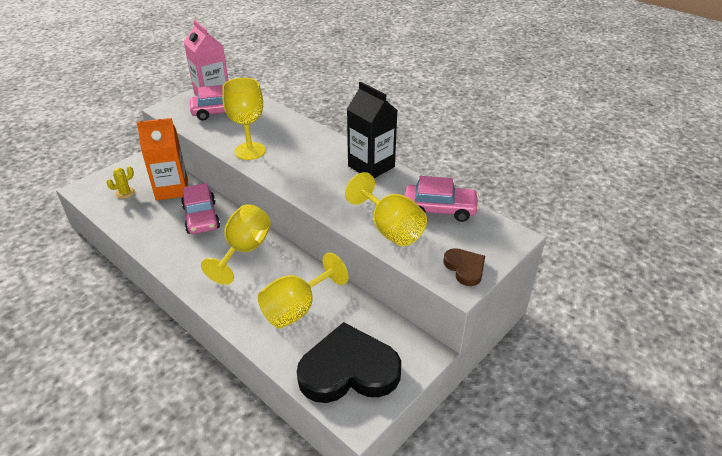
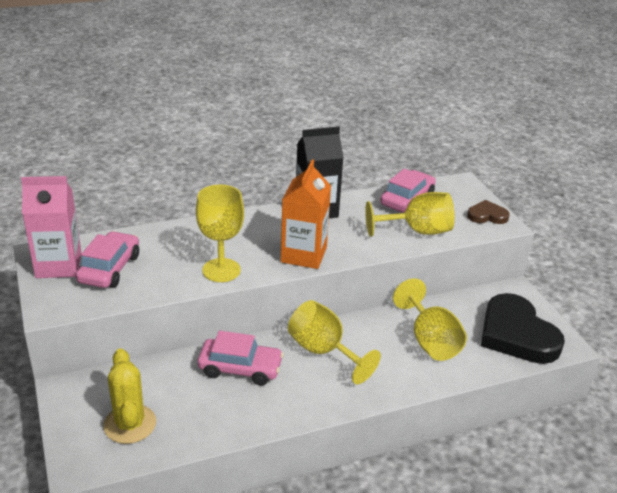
camera: 65 degrees left, 5 degrees down
(125, 193) = (130, 424): yellow cactus -> yellow cactus, size x1.87
(172, 189) = (160, 380): orange carton -> orange carton (303, 255)
(348, 370) = (516, 334): black heart -> black heart turned 45 degrees counterclockwise

